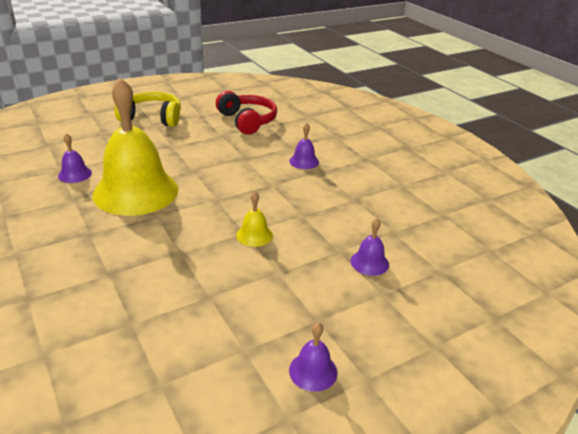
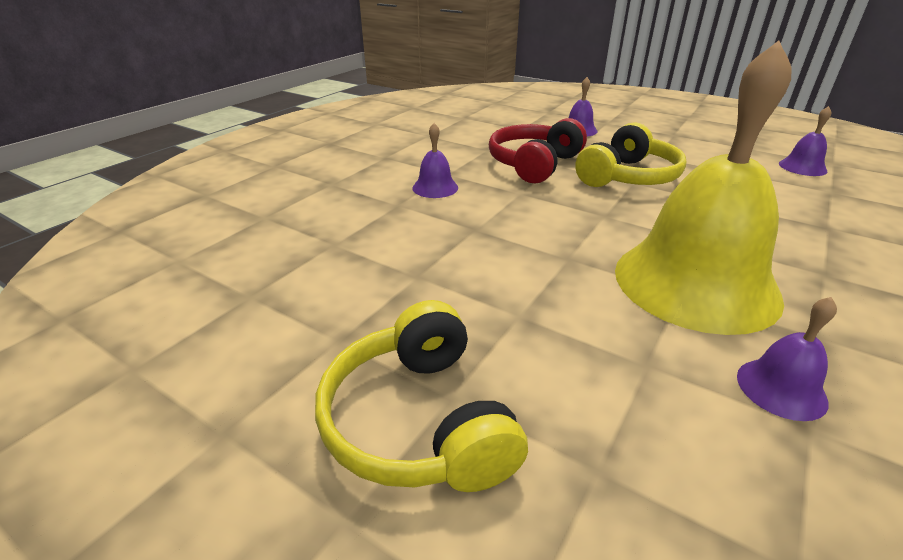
camera: 115 degrees left, 0 degrees up
(247, 121) = (330, 269): red headphones -> red headphones (534, 164)
(254, 235) = (628, 177): yellow bell -> yellow headphones
(313, 371) = (716, 128): purple bell -> purple bell (802, 167)

